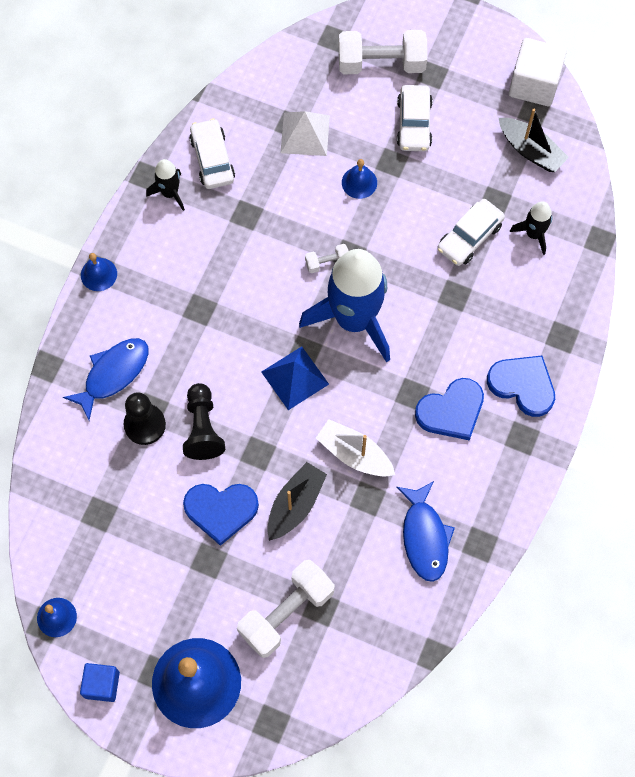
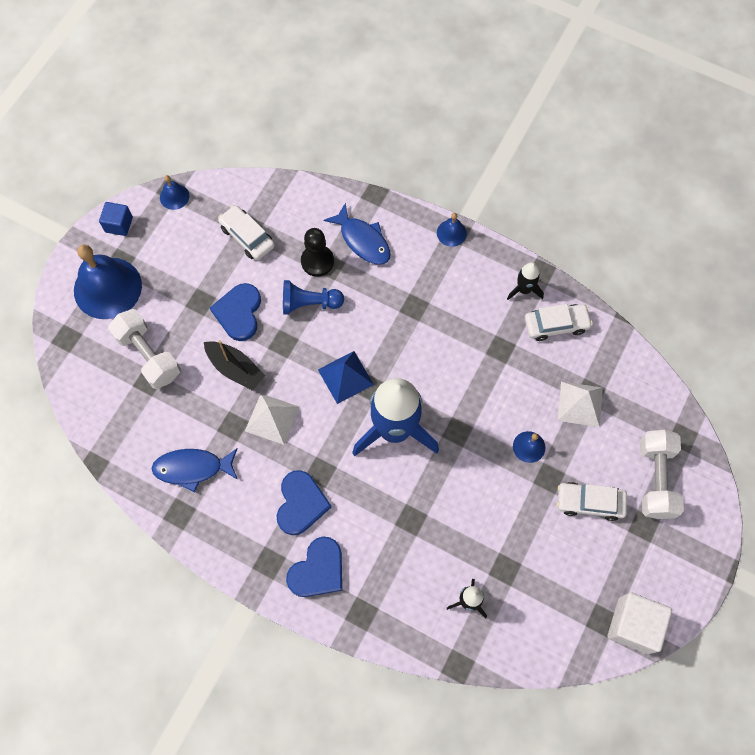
camera: 95 degrees right, 0 degrees up
(203, 428) = (309, 303): black pawn -> blue pawn
(327, 262) = (450, 412): white dumbbell -> none
(354, 454) = (272, 419): white boat -> white pyramid
(451, 411) = (301, 503): blue heart -> blue heart turned 150 degrees counterclockwise
(469, 237) = (468, 540): white car -> white car (247, 237)
(530, 150) = (558, 611): black boat -> none

